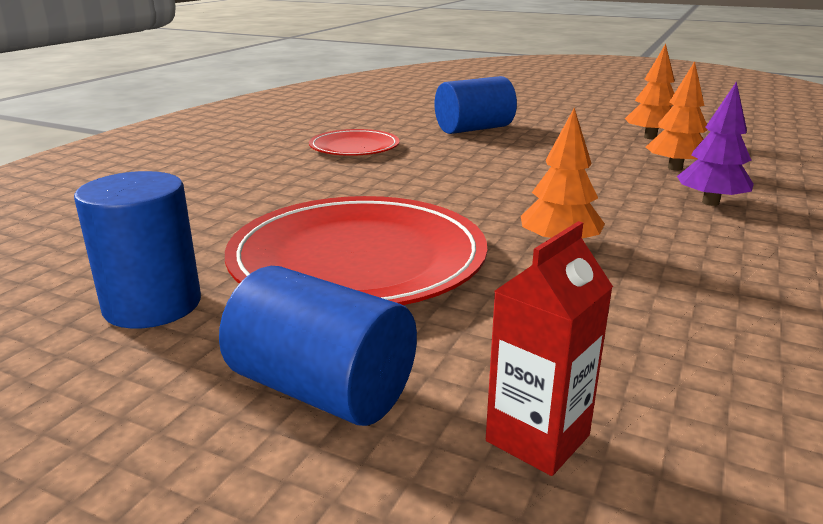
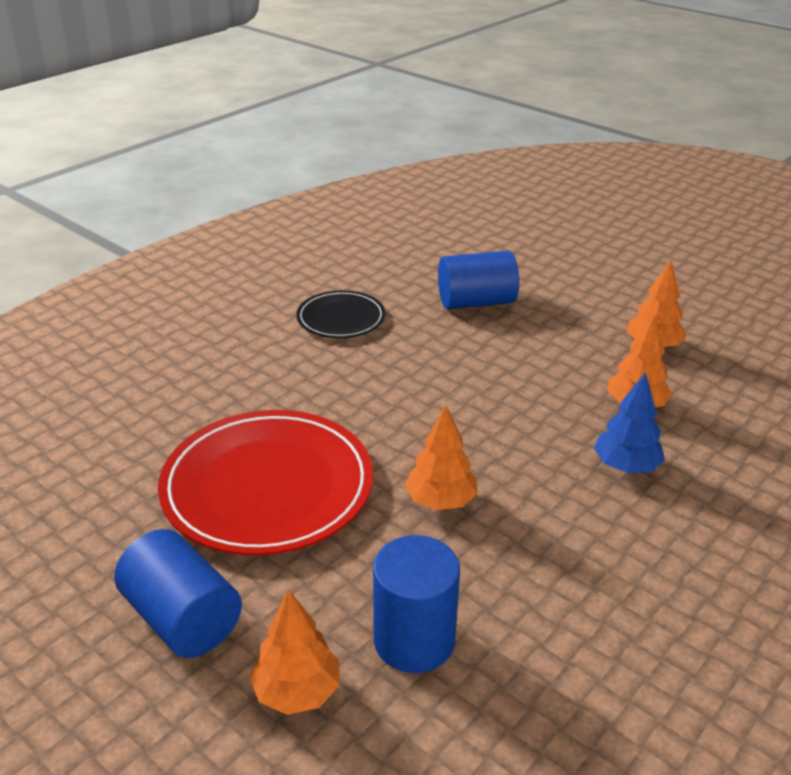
camera: 15 degrees right, 10 degrees up
(152, 305) = (100, 510): blue cylinder -> blue cylinder (414, 640)
(354, 147) = (341, 318): red plate -> black plate
(537, 438) = (297, 691): red carton -> orange tree
(710, 202) = (625, 466): purple tree -> blue tree

